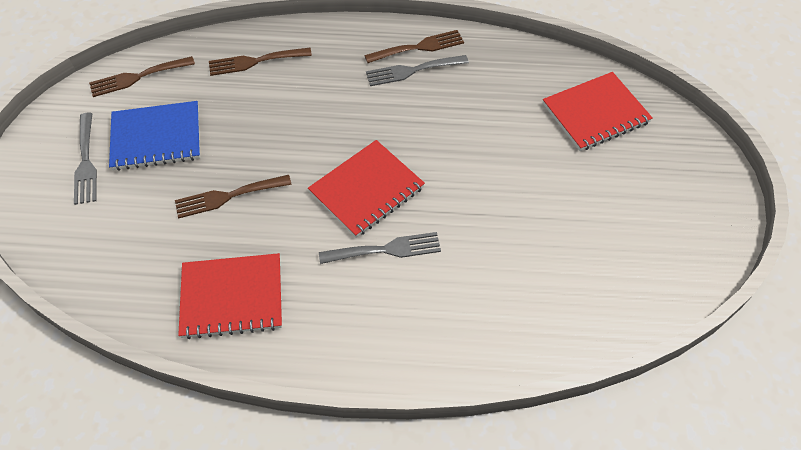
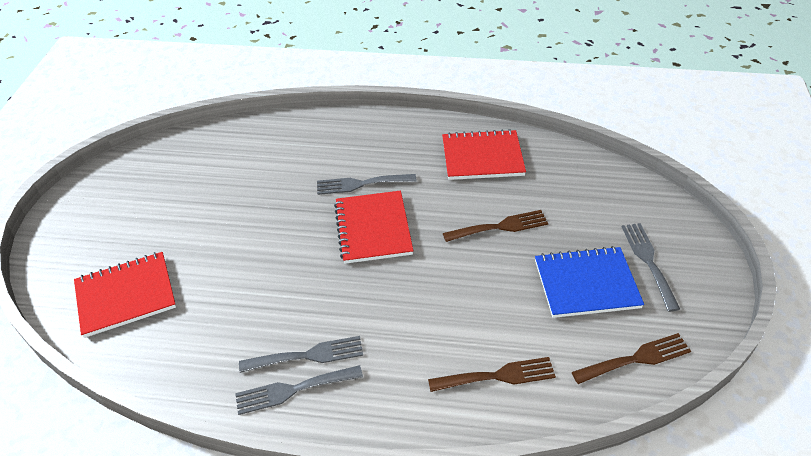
camera: 175 degrees left, 10 degrees down
(367, 190) = (373, 228): red notebook -> red notebook turned 60 degrees counterclockwise
(419, 47) = (293, 390): brown fork -> grey fork

